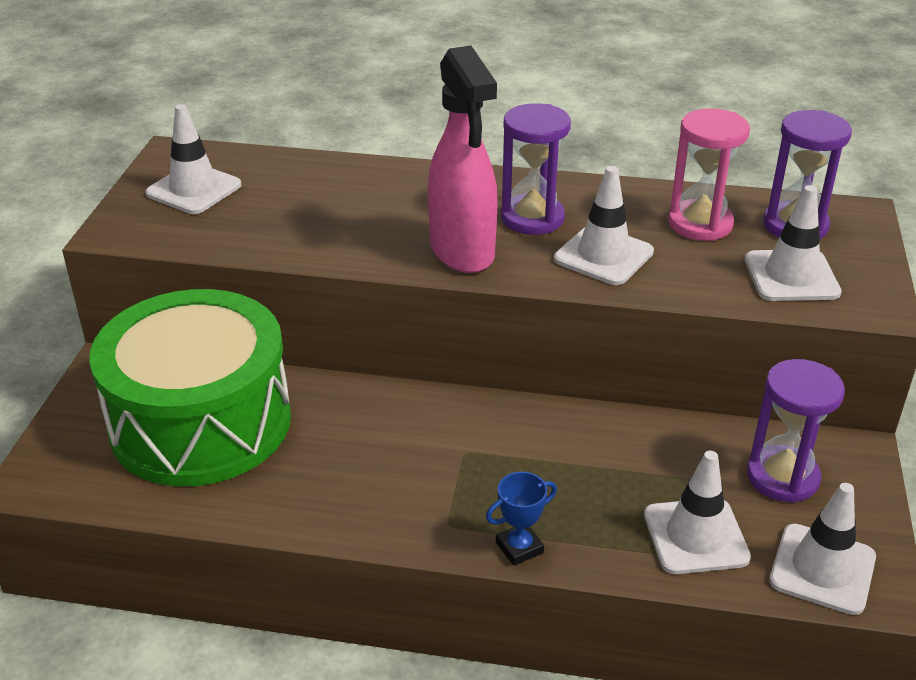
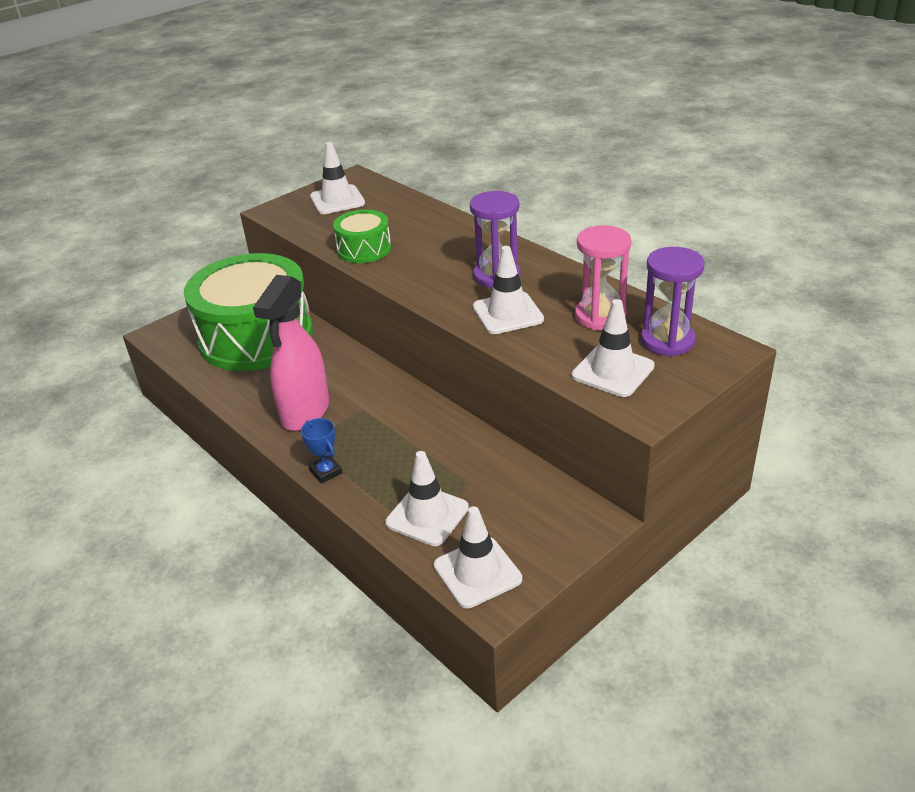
camera: 40 degrees right, 0 degrees up
(323, 240) = (364, 249): none -> green drum
(462, 251) = (429, 281): pink spray bottle -> pink spray bottle (305, 413)
(519, 547) = (326, 472): blue trophy -> blue trophy turned 45 degrees clockwise
(782, 477) = (526, 510): purple hourglass -> none

